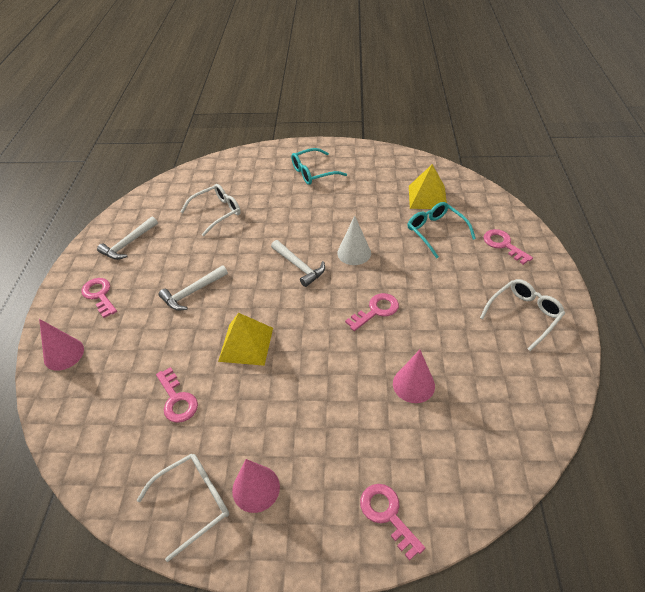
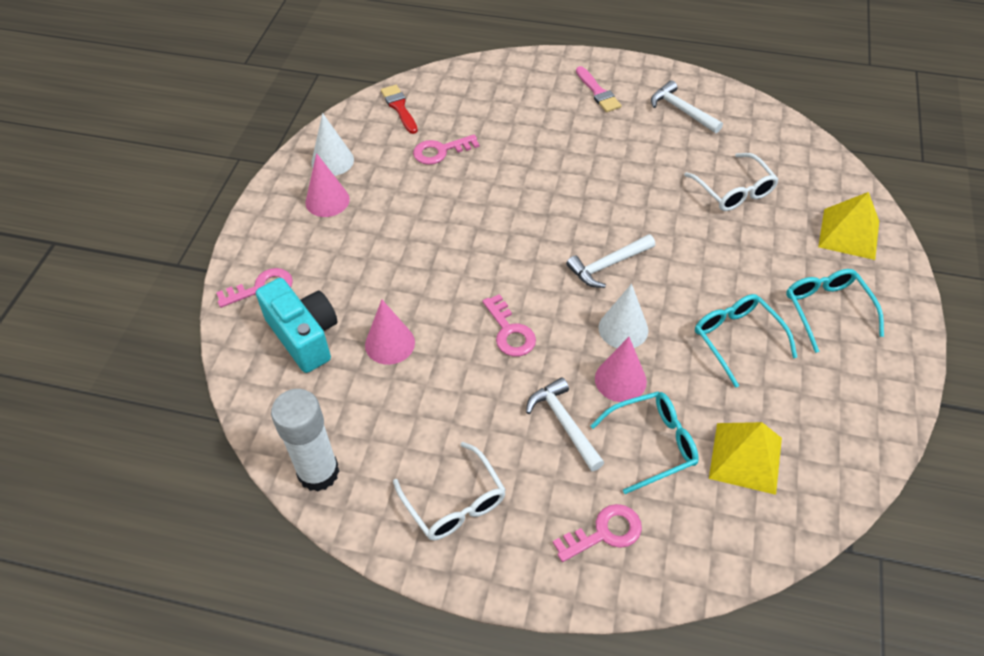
camera: 100 degrees right, 5 degrees up
(64, 354) = (522, 74): pink cone -> pink cone (620, 380)
(99, 295) = (598, 92): pink key -> pink brush
(105, 455) = (399, 107): none -> red brush
(192, 292) = (584, 164): white hammer -> white hammer (564, 423)
(193, 502) = (332, 161): white glasses -> white cone
(246, 344) = (494, 205): yellow pyramid -> yellow pyramid (849, 233)
(346, 204) = (737, 339): none -> turquoise glasses
(429, 454) = (304, 336): none -> turquoise camera
(547, 401) = (318, 472): none -> white glue stick

